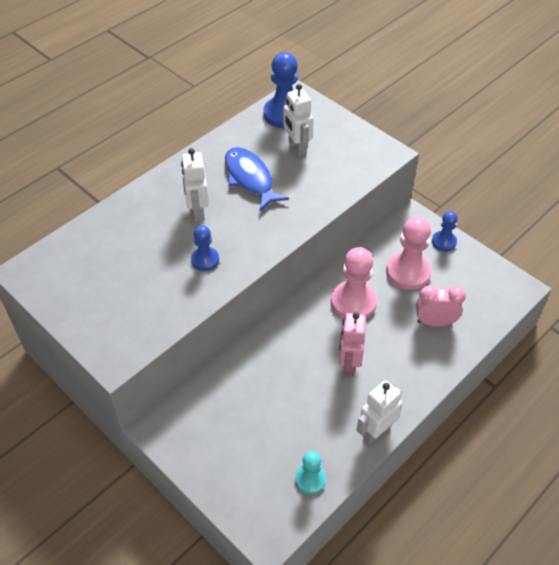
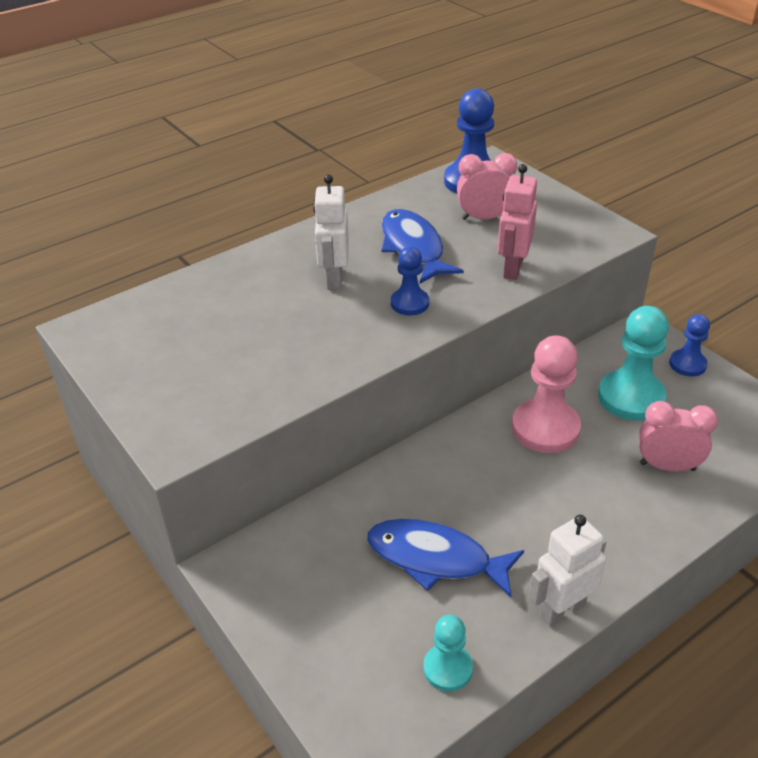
camera: 10 degrees right, 10 degrees down
(205, 260) = (332, 335): blue pawn -> blue pawn (409, 303)
(293, 406) = (435, 558): none -> blue fish
(297, 147) = (484, 218): white robot -> pink clock
(349, 364) = (529, 510): pink robot -> pink robot (512, 268)
(408, 272) = (631, 397): pink pawn -> turquoise pawn

